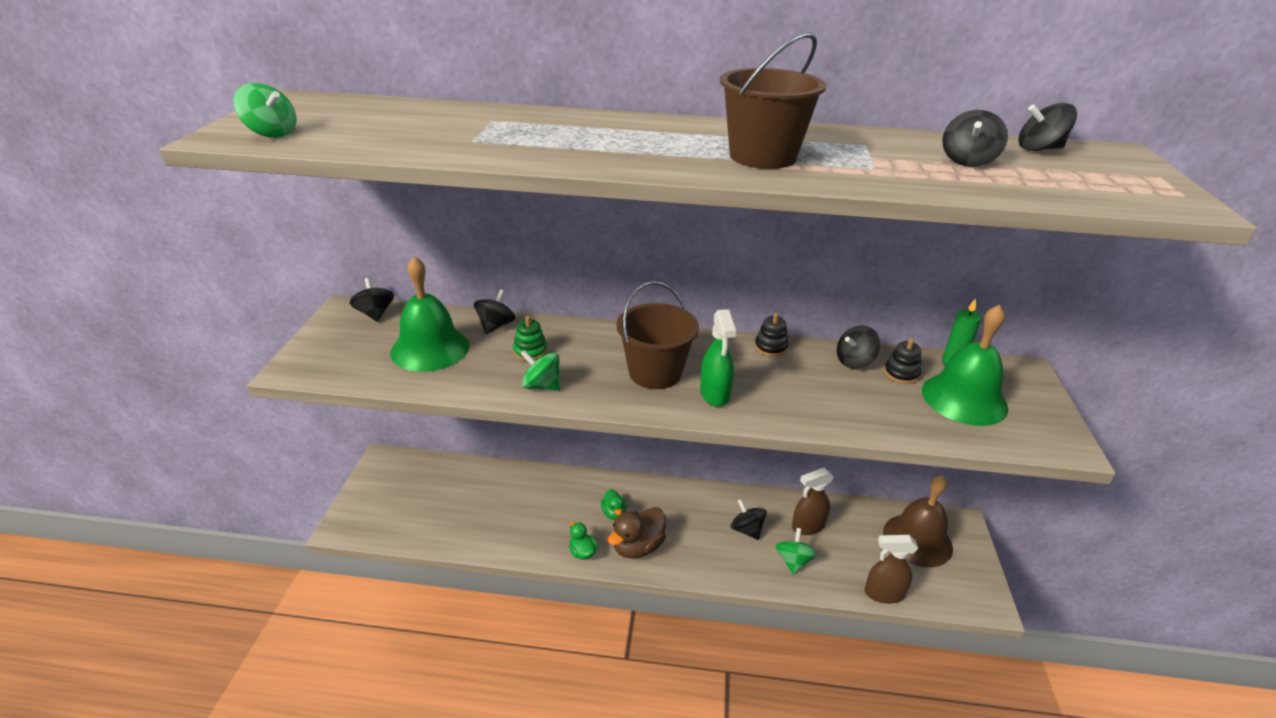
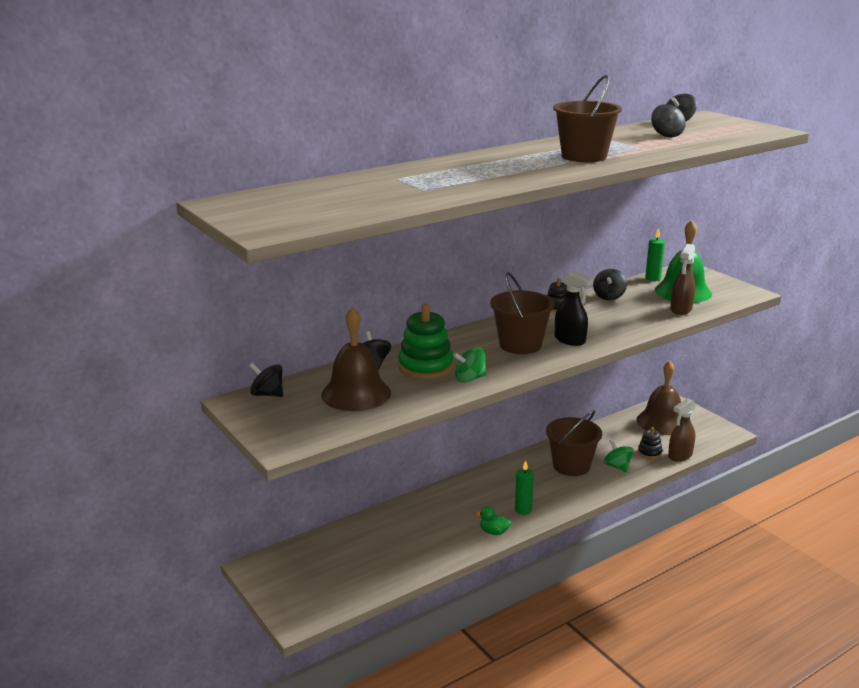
camera: 40 degrees left, 10 degrees down
(272, 133) = (290, 221): green spinning top -> none
(430, 348) = (356, 393): green bell -> brown bell
(530, 351) = (425, 367): green stacking toy -> green stacking toy, size x1.90
(614, 513) = (481, 501): green duck -> none
(638, 547) = (523, 510): brown duck -> green candle
(714, 394) = (570, 340): green spray bottle -> black spray bottle
(746, 530) = (571, 466): black spinning top -> brown bucket
(807, 526) = (601, 446): brown spray bottle -> brown spray bottle (681, 309)
(901, 374) = (639, 293): black stacking toy -> black stacking toy (649, 452)

